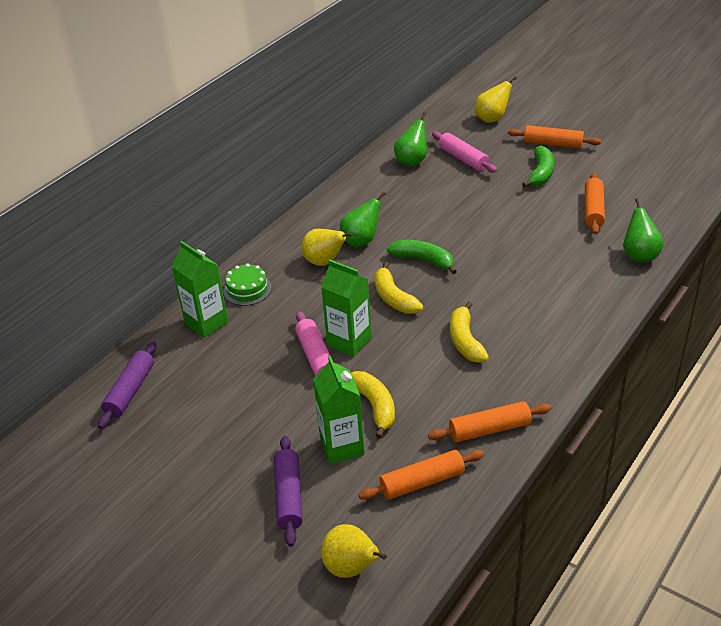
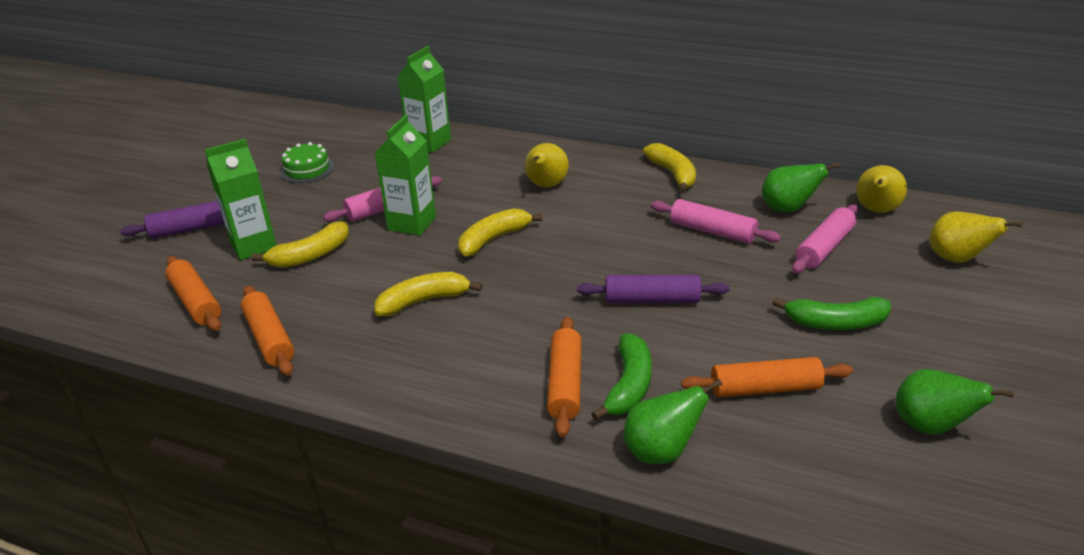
camera: 75 degrees right, 5 degrees down
(130, 391) = (333, 129): purple rolling pin -> purple rolling pin (652, 299)
(247, 289) = (485, 152): green cake -> green cake (307, 169)
(340, 198) = (673, 174): none -> yellow banana
(351, 568) = (96, 277): yellow pear -> yellow pear (876, 210)
(361, 241) = (594, 201): green pear -> green pear (930, 426)
(424, 260) = (573, 249): green banana -> green banana (629, 386)
(426, 196) = (712, 231): none -> pink rolling pin
(553, 144) = (933, 327): orange rolling pin -> orange rolling pin (565, 384)

